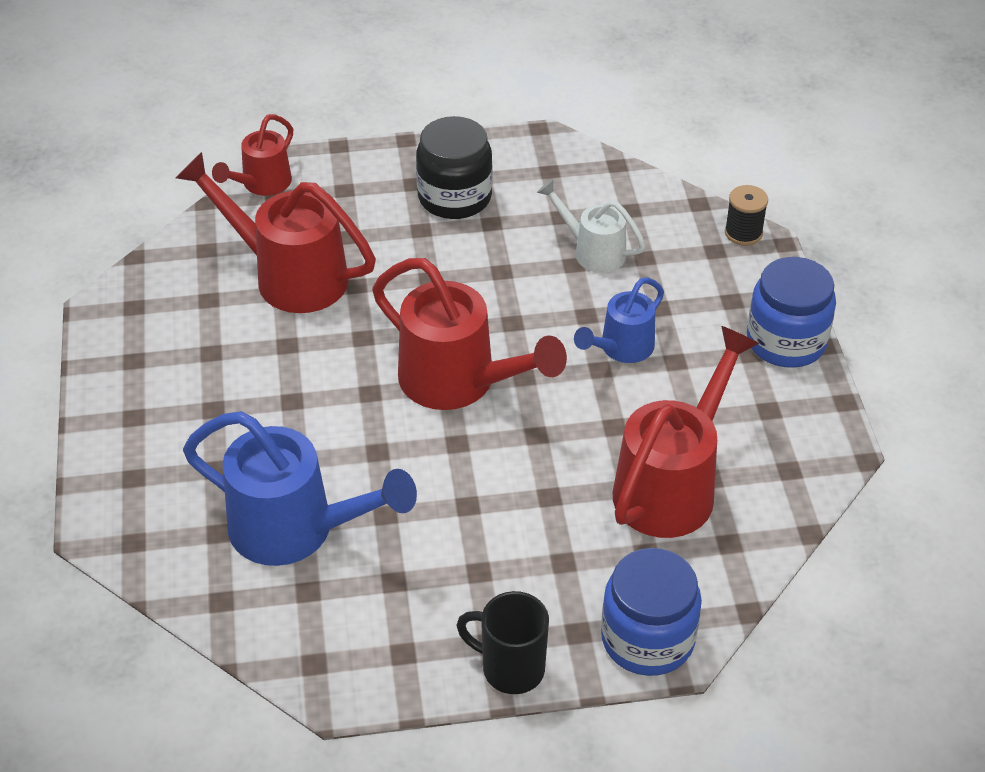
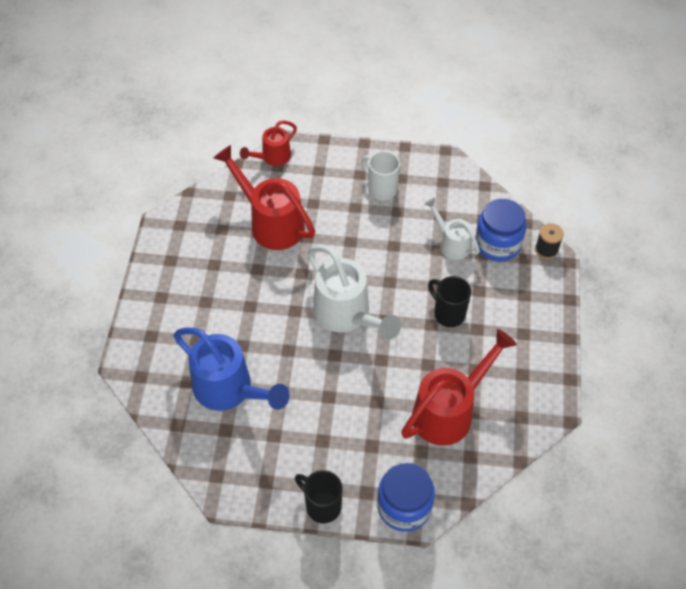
camera: 15 degrees right, 10 degrees up
(454, 197) = (381, 189): black jar -> white mug
(458, 382) = (347, 315): red watering can -> white watering can
(621, 348) = (448, 313): blue watering can -> black mug
(786, 341) = (548, 330): blue jar -> blue jar (497, 244)

